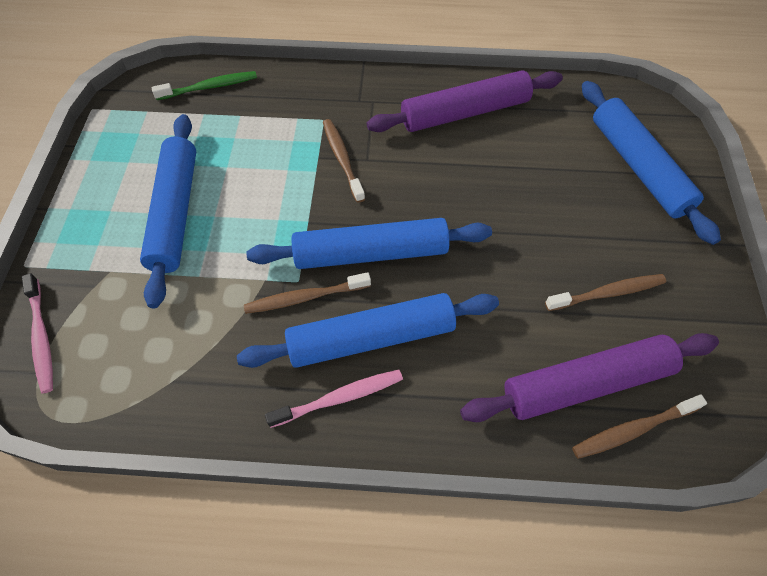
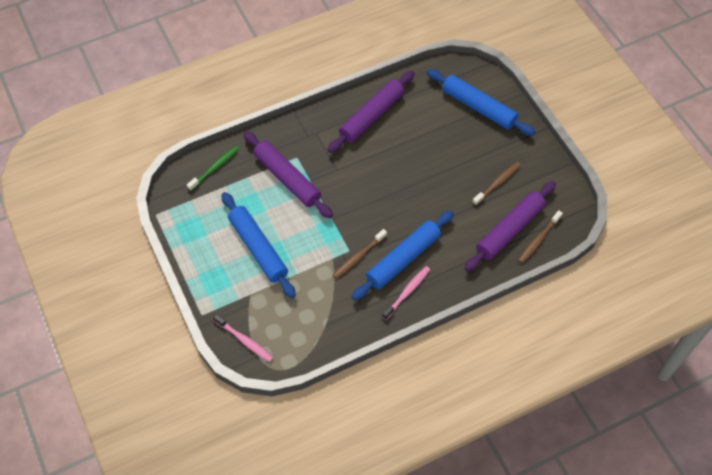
camera: 30 degrees left, 0 degrees up
(289, 140) = (287, 178): none -> purple rolling pin
(342, 159) = (324, 176): brown toothbrush -> none
(371, 253) = (375, 219): blue rolling pin -> none

